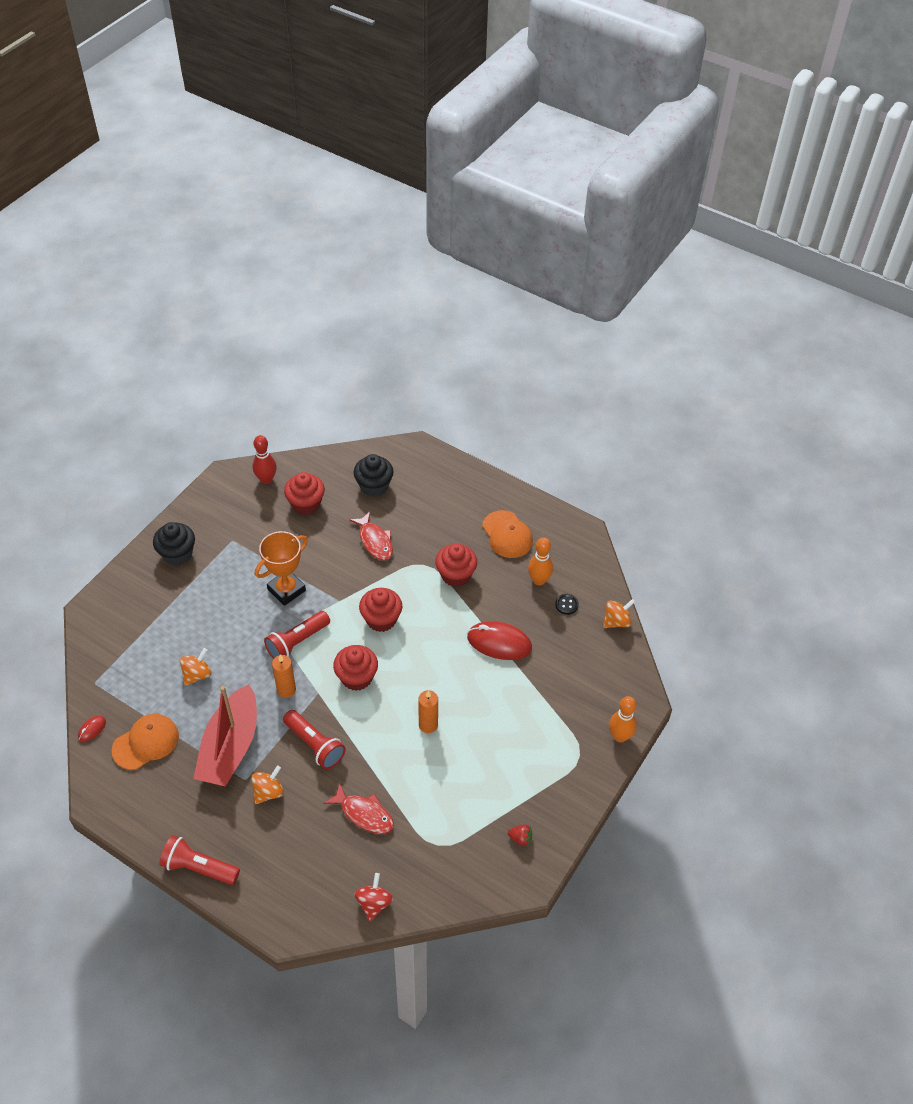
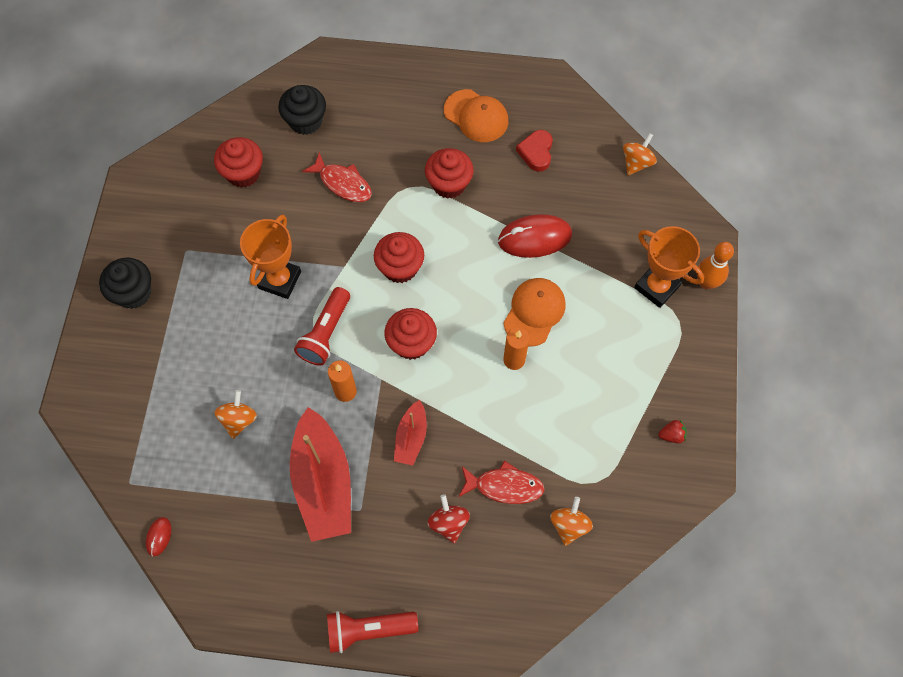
camera: 25 degrees left, 15 degrees up
(146, 743) = (228, 522): orange cap -> orange cap (534, 312)
(266, 479) = (182, 163): red bowling pin -> none
(268, 792) = (392, 512): orange spinning top -> orange spinning top (569, 525)
(315, 745) = (411, 437): red flashlight -> red boat
(374, 903) = (568, 574): red spinning top -> red spinning top (448, 523)
(539, 580) = (536, 152): orange bowling pin -> red heart
(566, 605) = (578, 167): black button -> none
(576, 721) = (656, 287): none -> orange trophy

